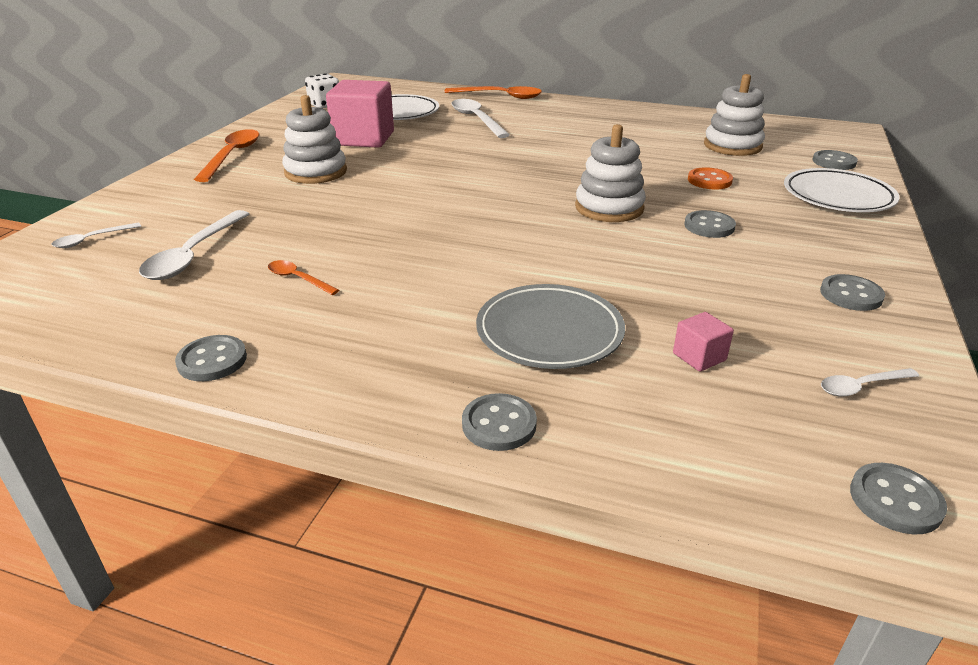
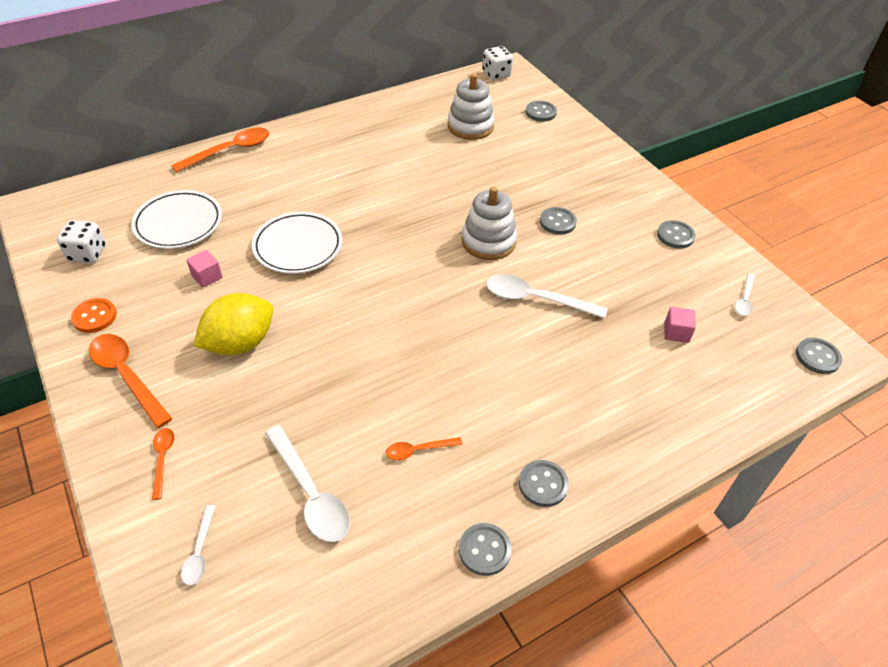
camera: 50 degrees left, 15 degrees up
(169, 194) = (162, 459): none -> orange spoon
(316, 172) = (240, 343): white stacking toy -> yellow lemon
(363, 138) = (207, 277): pink cube -> pink cube, size x0.43
(476, 119) = (260, 195): white spoon -> white spoon (536, 299)
(499, 424) = (666, 450): grey button -> grey button (543, 484)
(549, 332) = (602, 372): grey plate -> none
(709, 180) = (504, 175): orange button -> orange button (94, 317)
(826, 128) = (496, 74): none -> white dice
(837, 196) = (580, 149): white plate -> white plate (298, 246)

